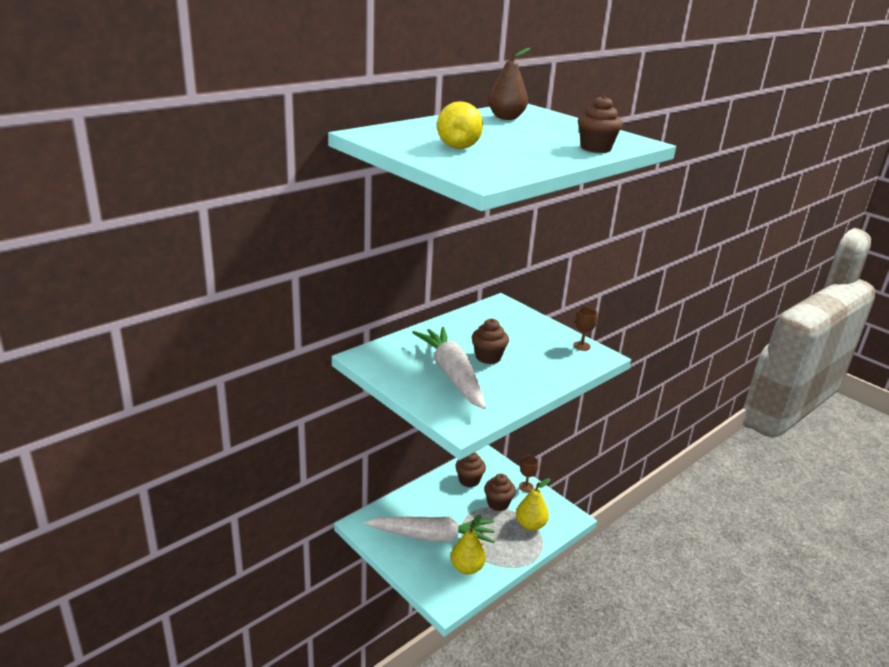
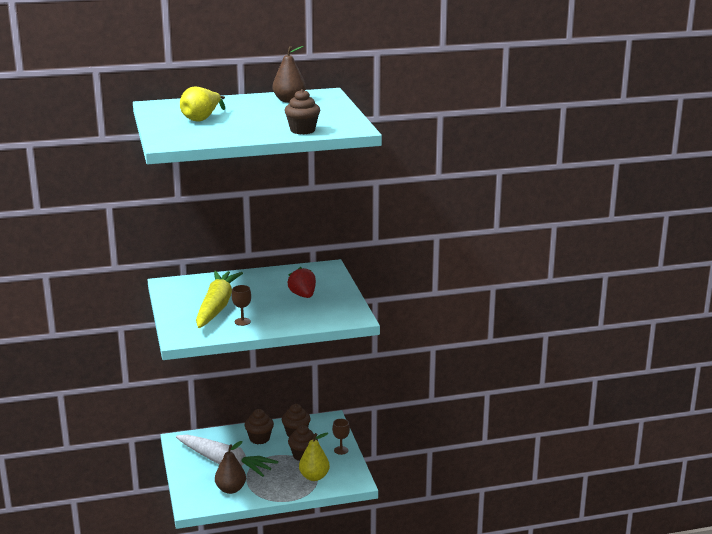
camera: 30 degrees right, 5 degrees down
(452, 375) = (216, 307): white carrot -> yellow carrot
(467, 567) = (231, 489): yellow pear -> brown pear
(488, 357) = (260, 301): brown cupcake -> brown cupcake (259, 439)
(520, 341) = (303, 295): none -> red strawberry
(581, 346) = (349, 308): brown goblet -> brown goblet (242, 321)

